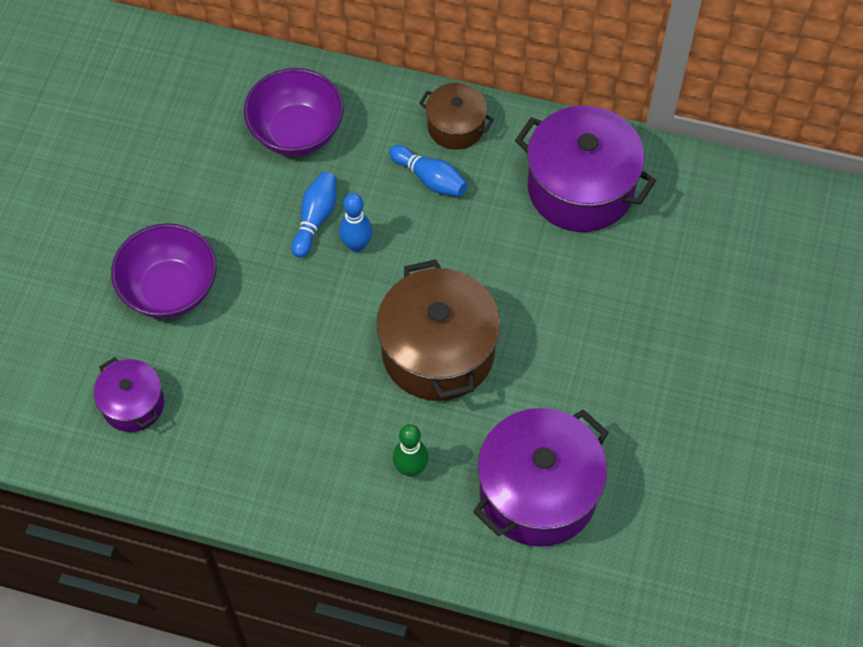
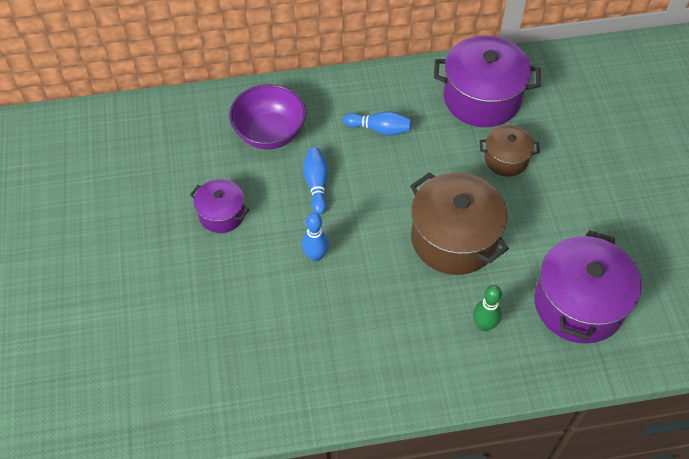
camera: 25 degrees left, 5 degrees down
(133, 404) = (257, 366): purple pot -> purple pot (222, 214)
(170, 289) = (239, 273): purple bowl -> none
(356, 245) = (355, 191): blue bowling pin -> blue bowling pin (315, 255)
(456, 126) = (377, 90): brown pot -> brown pot (506, 159)

